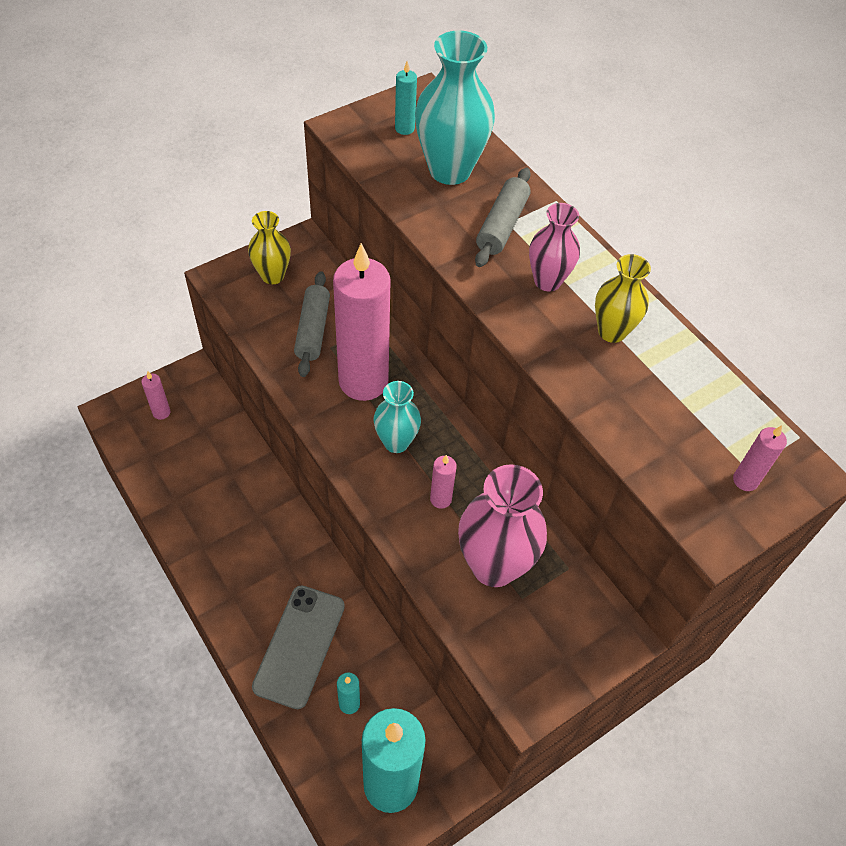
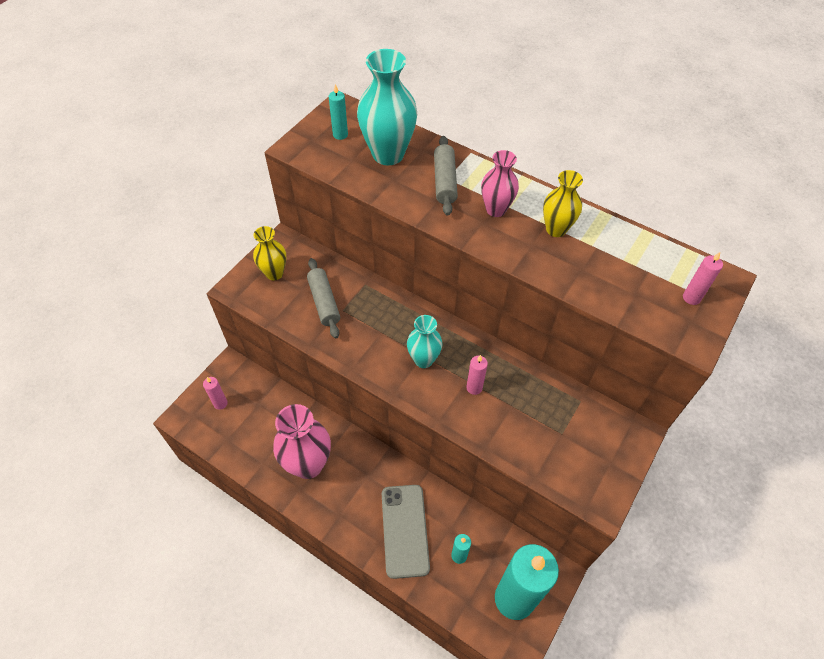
camera: 20 degrees left, 0 degrees up
(363, 381) = (378, 325): pink candle -> none
(494, 566) = (533, 419): pink vase -> pink vase (308, 464)

